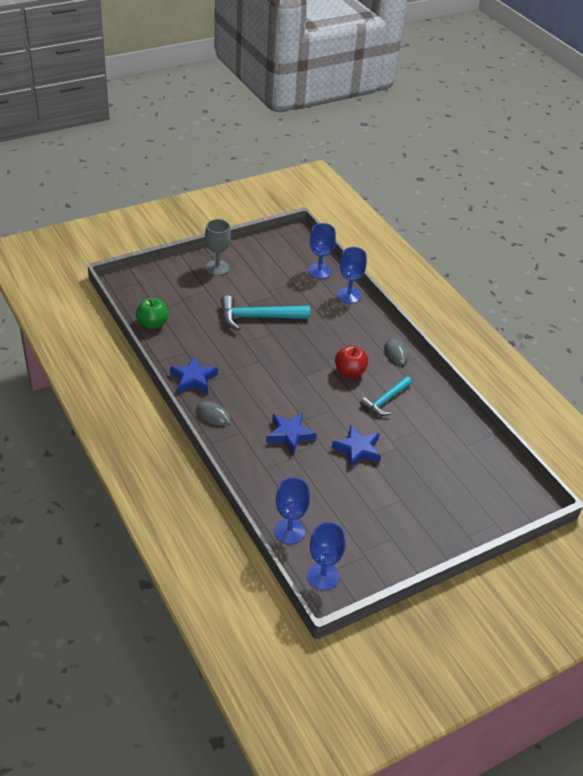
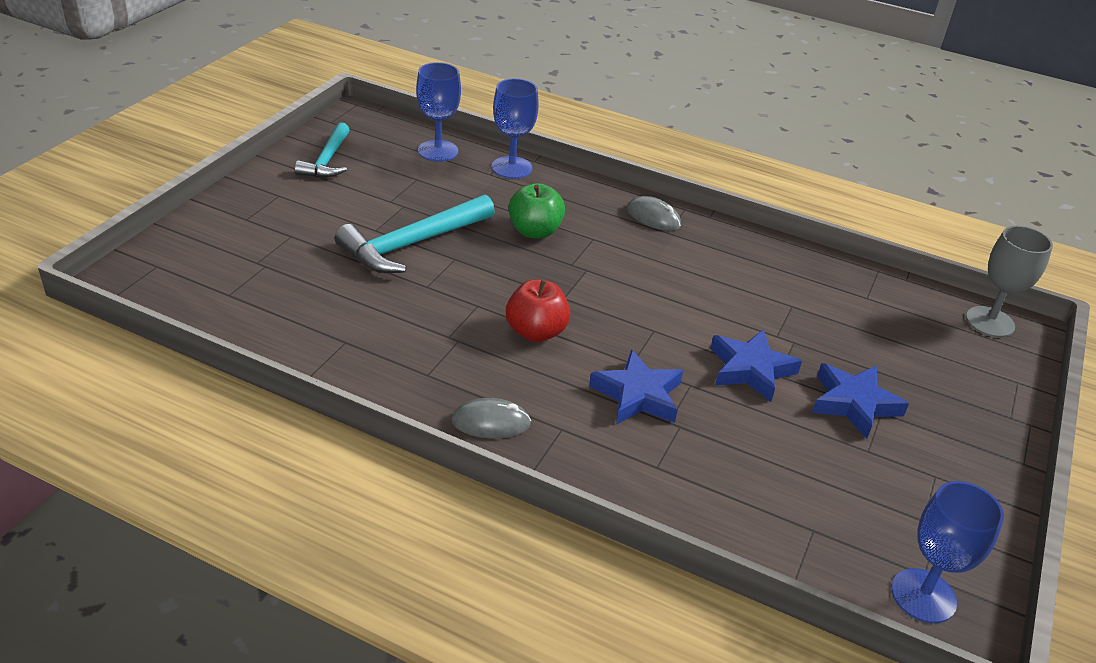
camera: 35 degrees left, 5 degrees down
(152, 324) = (242, 321): green apple -> green apple (535, 231)
(193, 379) = (400, 379): blue star -> blue star (853, 404)
(217, 267) = (276, 197): grey goblet -> grey goblet (990, 322)
(289, 531) = (800, 550): blue goblet -> none
(349, 372) = (622, 267): red apple -> red apple (536, 332)
(385, 400) = (709, 284): turquoise hammer -> turquoise hammer (327, 160)

